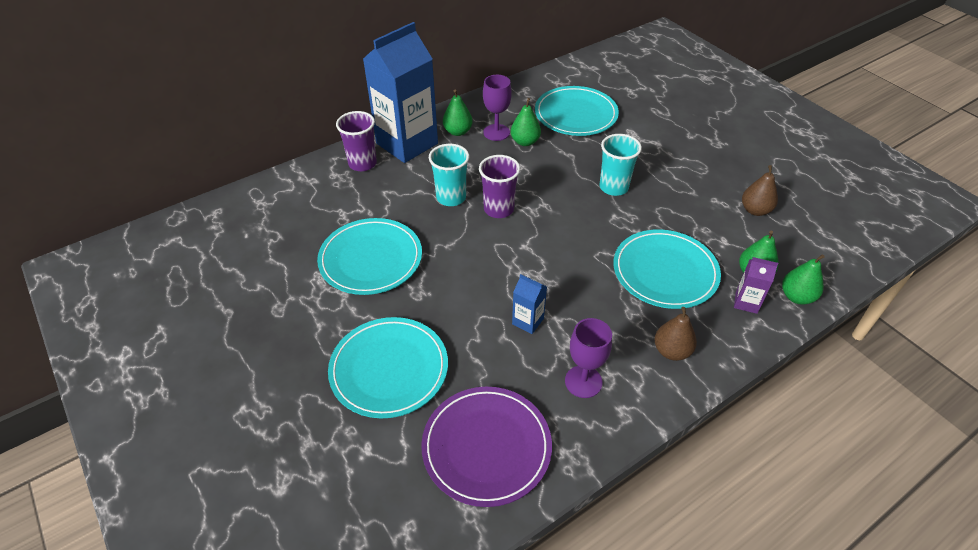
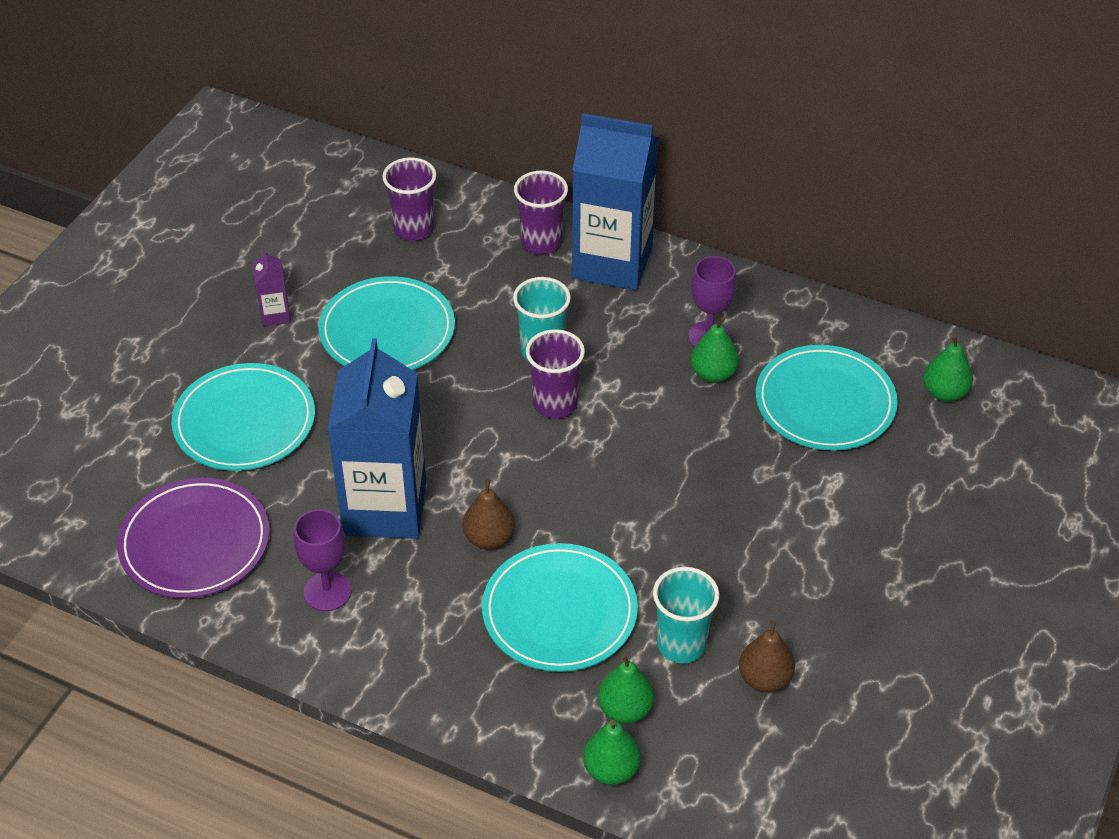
camera: 60 degrees right, 0 degrees up
(292, 212) = (413, 229): none -> purple cup
(458, 132) = (677, 298): green pear -> green pear (944, 392)
(528, 321) = (385, 508): blue carton -> blue carton, size x2.43
(613, 187) = (690, 503): turquoise cup -> turquoise cup (681, 644)
(671, 351) = (425, 660): brown pear -> brown pear (489, 538)
(746, 302) = (561, 715): purple carton -> purple carton (275, 315)

